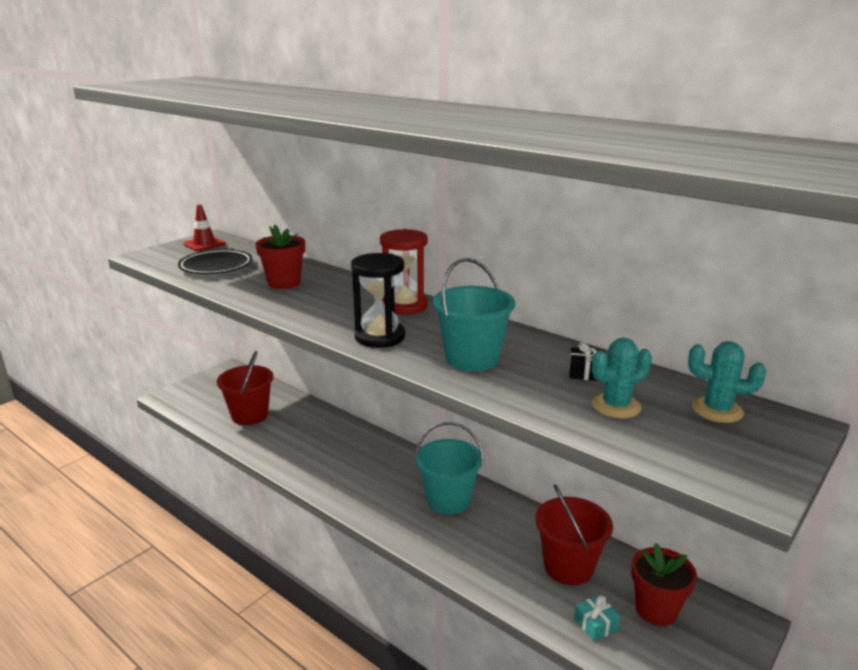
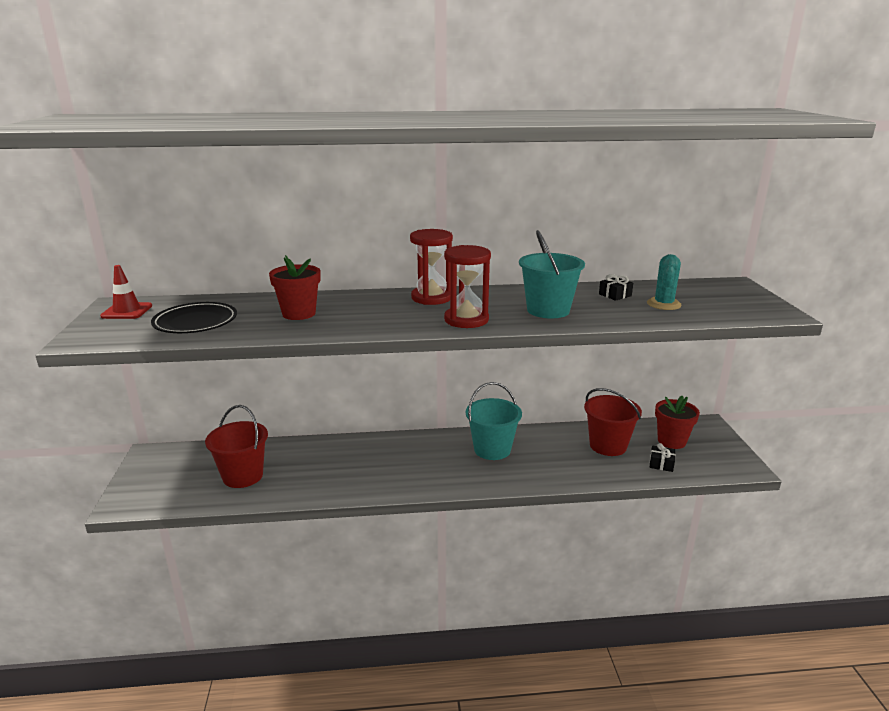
camera: 45 degrees left, 0 degrees up
(380, 337) = (466, 320): black hourglass -> red hourglass
(595, 624) = (661, 464): turquoise gift -> black gift
(717, 410) = (700, 289): turquoise cactus -> none

